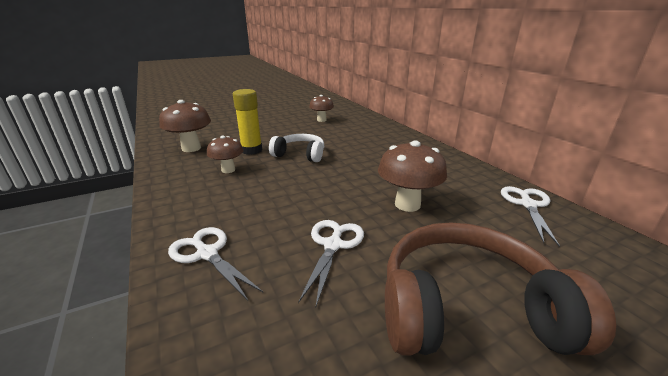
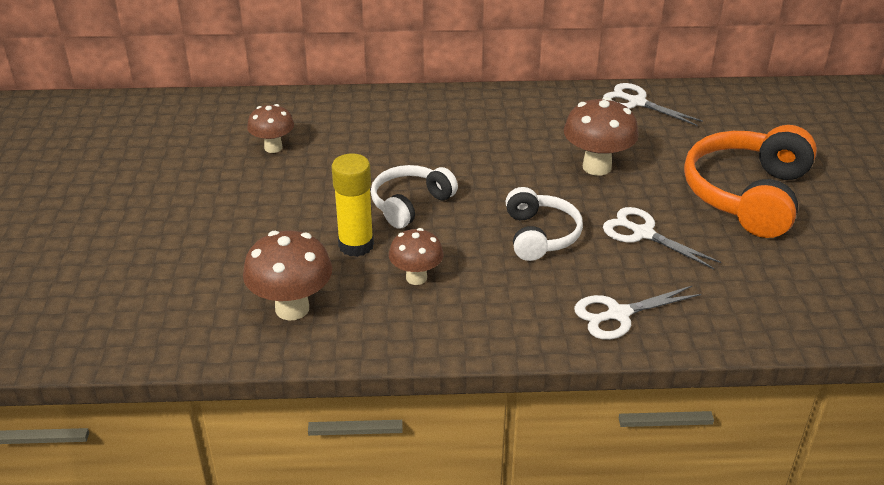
camera: 65 degrees left, 10 degrees up
(296, 199) = (540, 235): none -> white headphones
(467, 309) = (747, 195): brown headphones -> orange headphones

